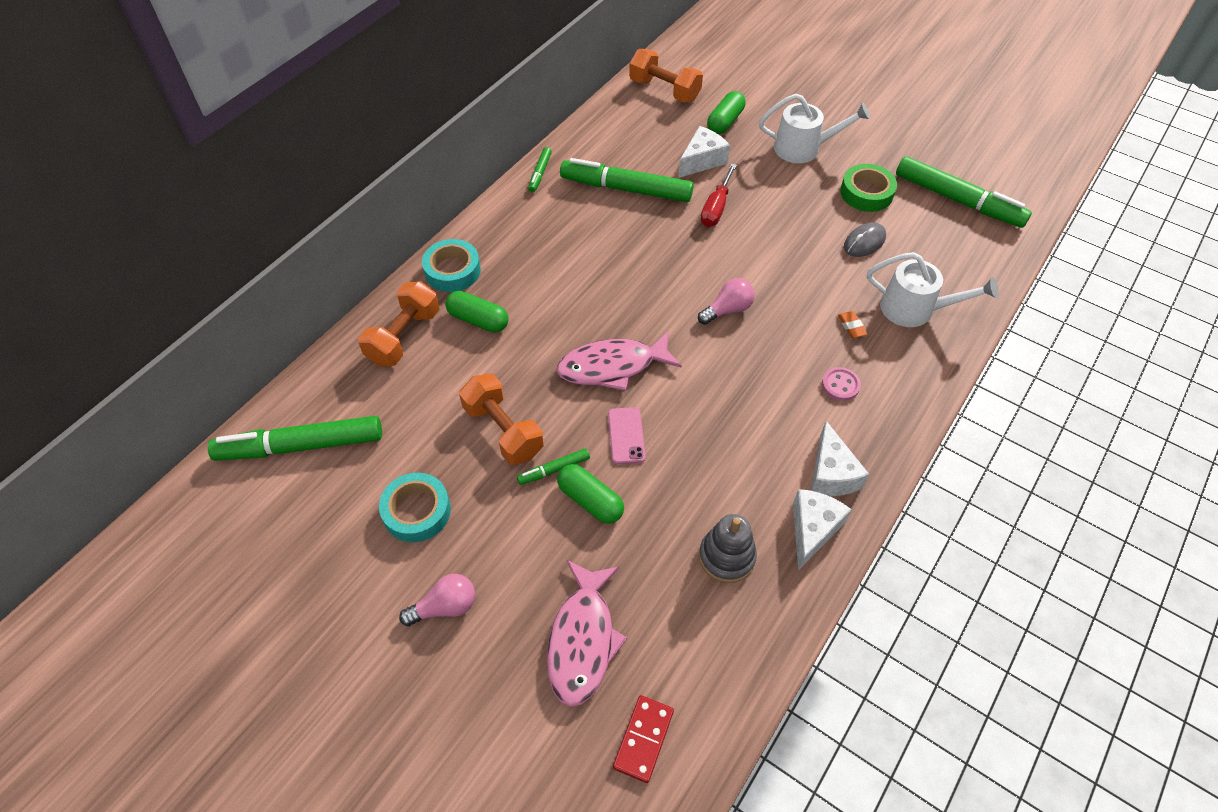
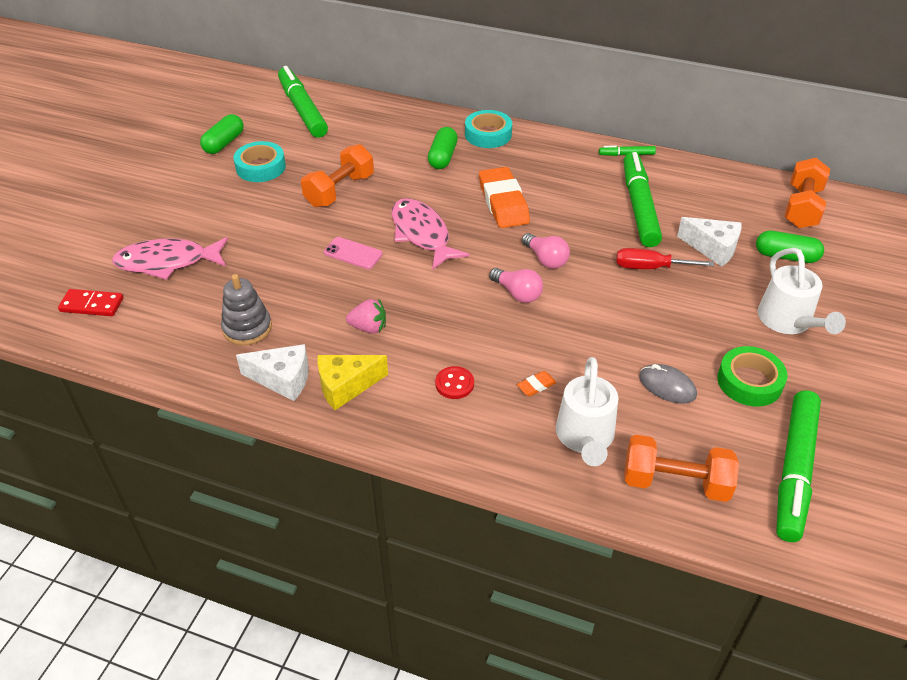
camera: 75 degrees right, 10 degrees down
(404, 337) = (412, 127): orange dumbbell -> orange dumbbell (675, 482)
(445, 607) = (188, 195): pink light bulb -> pink light bulb (545, 259)
(554, 470) = (310, 222): green marker -> none
(582, 287) = (503, 202): none -> orange eraser
(590, 500) = (286, 245): green capsule -> green capsule (224, 143)
(626, 436) = (353, 253): pink phone -> pink phone turned 45 degrees clockwise
(750, 440) = (368, 327): none -> pink strawberry
(831, 474) = (346, 386): white cheese -> yellow cheese
(840, 385) = (454, 384): pink button -> red button

